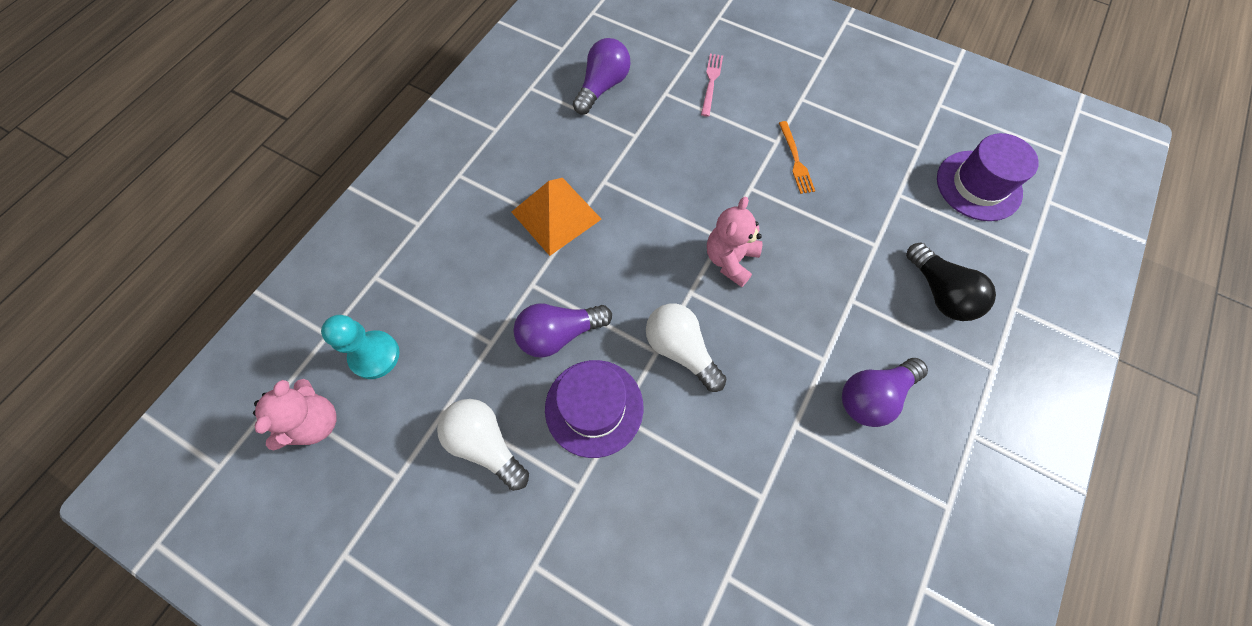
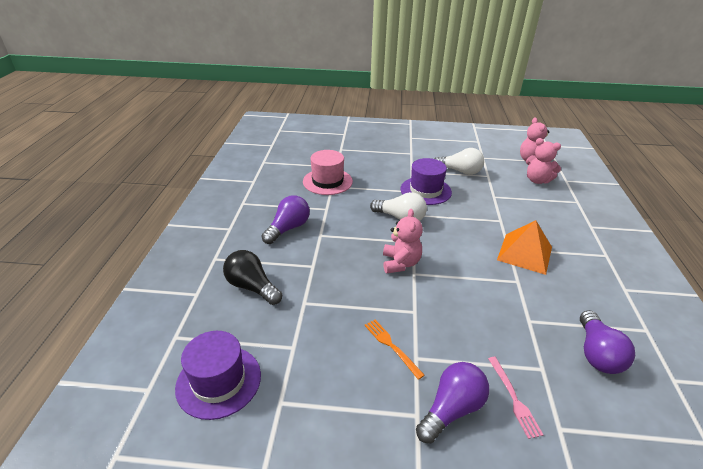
camera: 155 degrees right, 30 degrees down
(374, 355) = (537, 180): turquoise pawn -> pink teddy bear
(559, 334) = (466, 207): purple light bulb -> purple light bulb (451, 409)
(766, 519) = (327, 181): none -> pink hat

